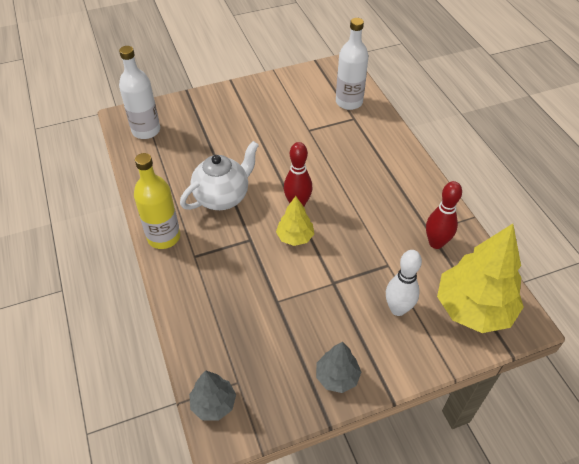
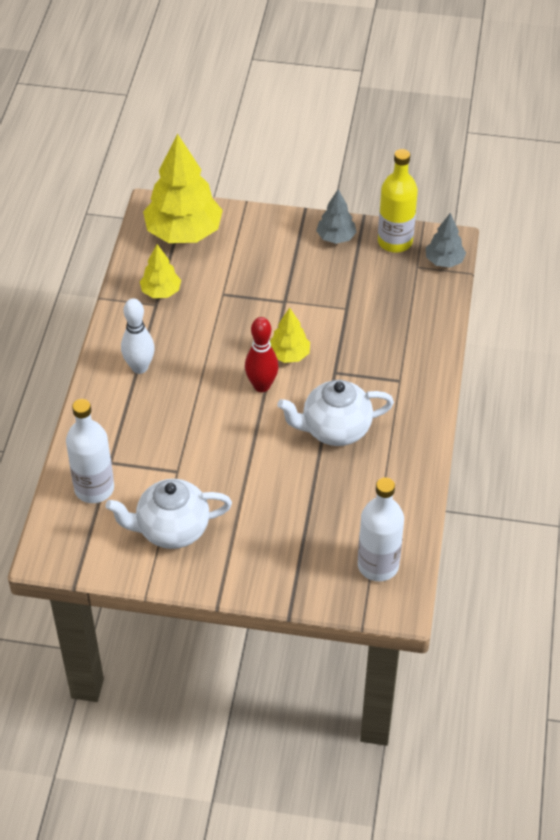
camera: 150 degrees left, 0 degrees up
(164, 237) = (421, 413): yellow bottle -> yellow bottle (395, 241)
(285, 101) = (172, 530): none -> white teapot
(398, 309) = (246, 259): white bowling pin -> white bowling pin (139, 367)
(436, 243) = (161, 292): red bowling pin -> yellow tree

